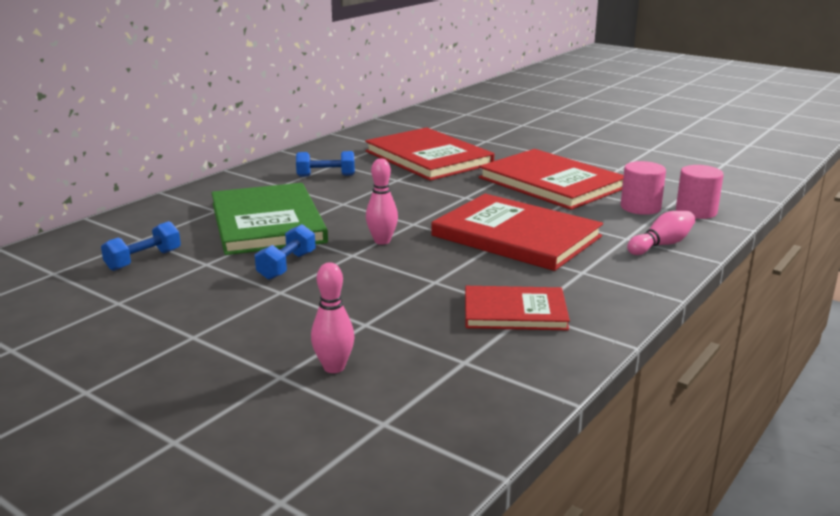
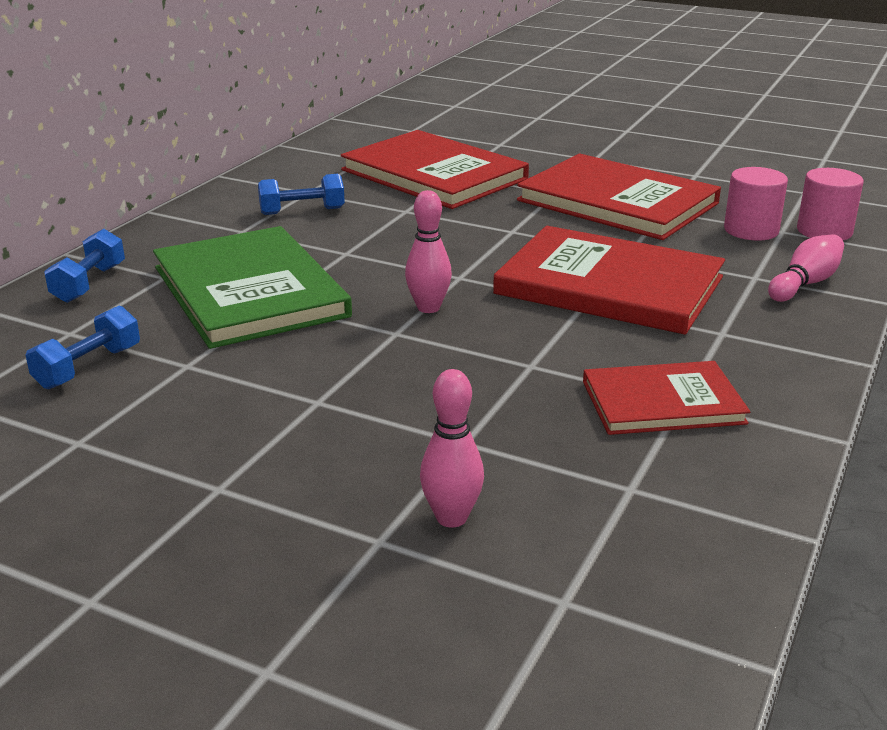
camera: 10 degrees left, 5 degrees up
(287, 266) = (309, 359): blue dumbbell -> blue dumbbell (89, 284)

